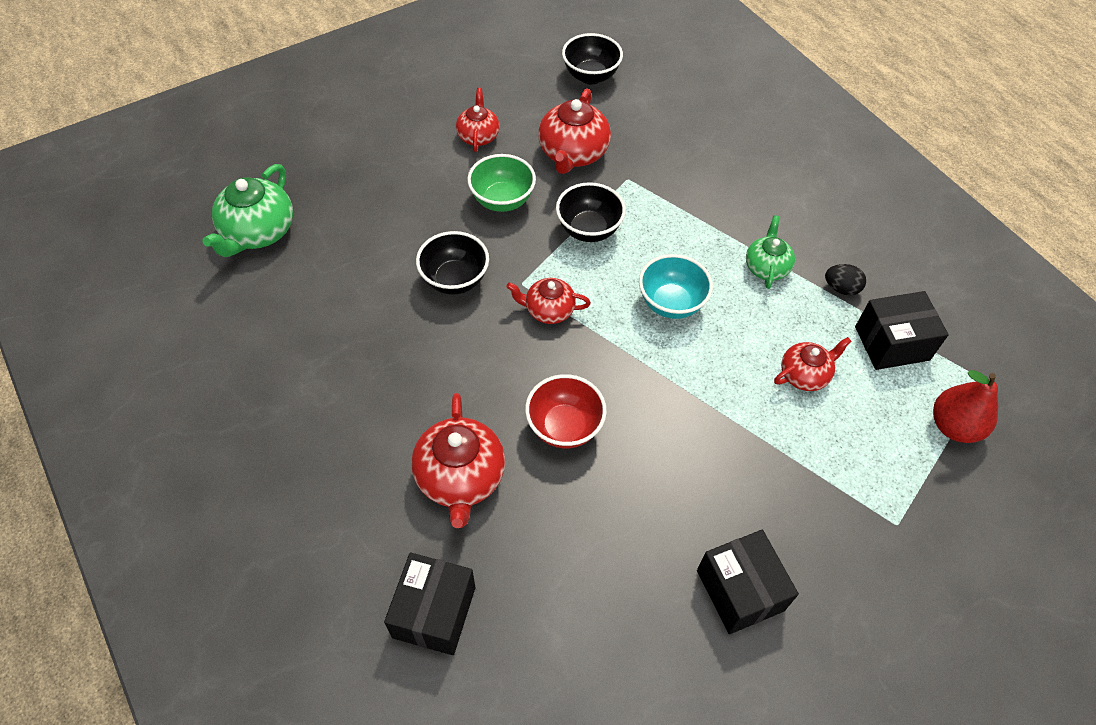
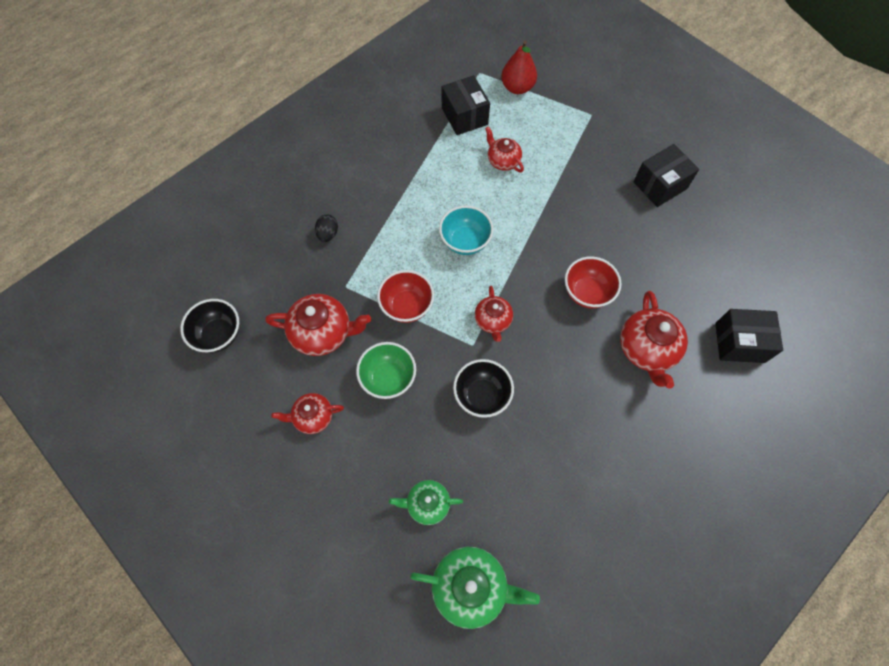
camera: 100 degrees left, 10 degrees up
(460, 478) = (647, 349): red teapot -> red teapot turned 105 degrees clockwise
(588, 230) = (407, 306): black bowl -> red bowl
(766, 267) = (417, 186): green teapot -> green teapot (427, 504)
(841, 288) = (426, 143): black egg -> black egg (328, 234)

